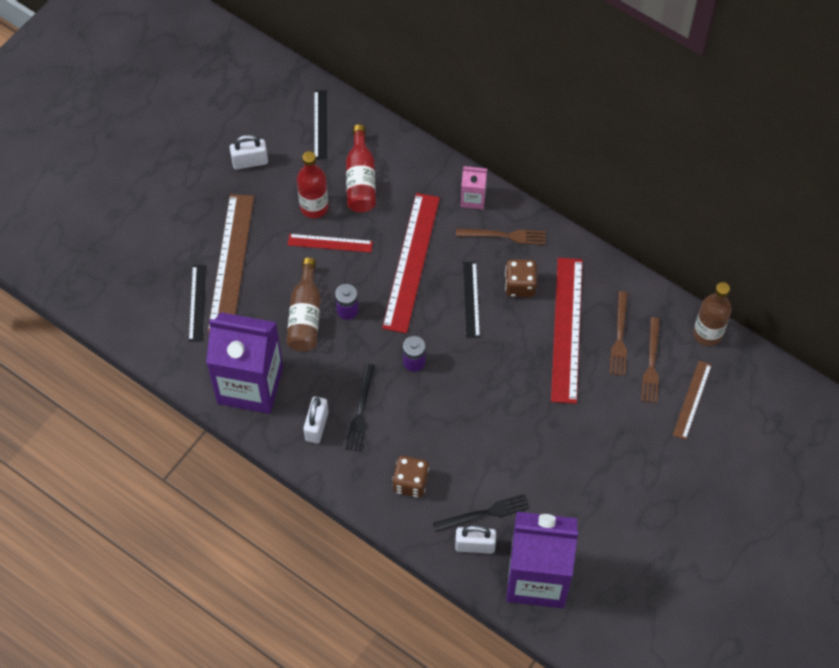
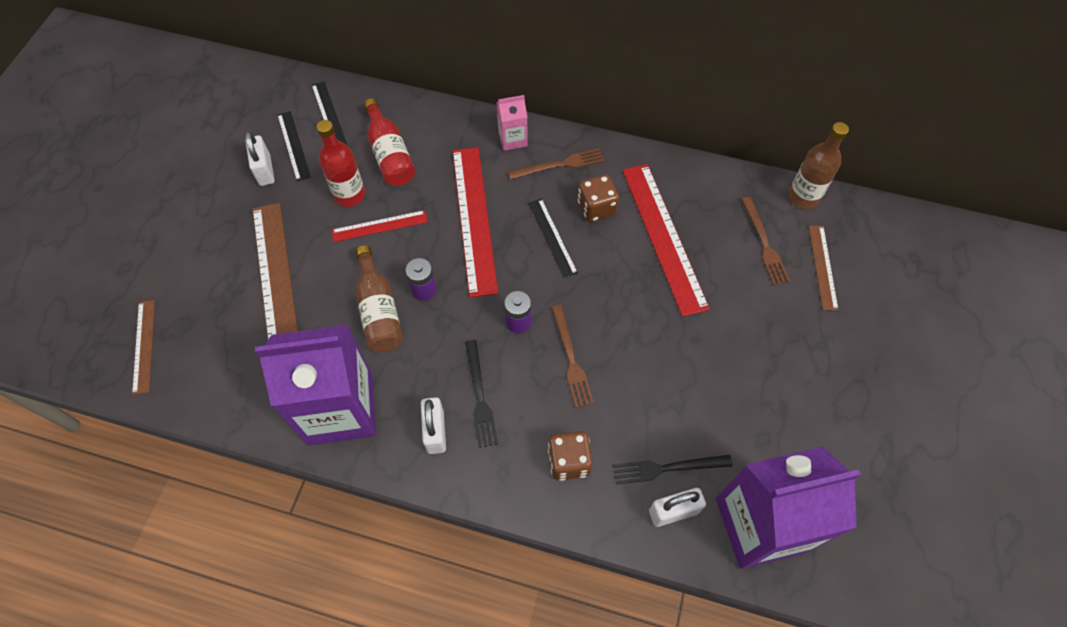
camera: 20 degrees left, 0 degrees up
(114, 285) = (144, 346): none -> brown ruler
(197, 303) = (249, 335): black ruler -> black ruler (293, 145)
(250, 162) = (265, 170): white padlock -> white padlock turned 75 degrees counterclockwise
(484, 513) = (667, 468): black fork -> black fork turned 150 degrees counterclockwise
(619, 337) = (720, 227): brown fork -> brown fork (571, 359)

